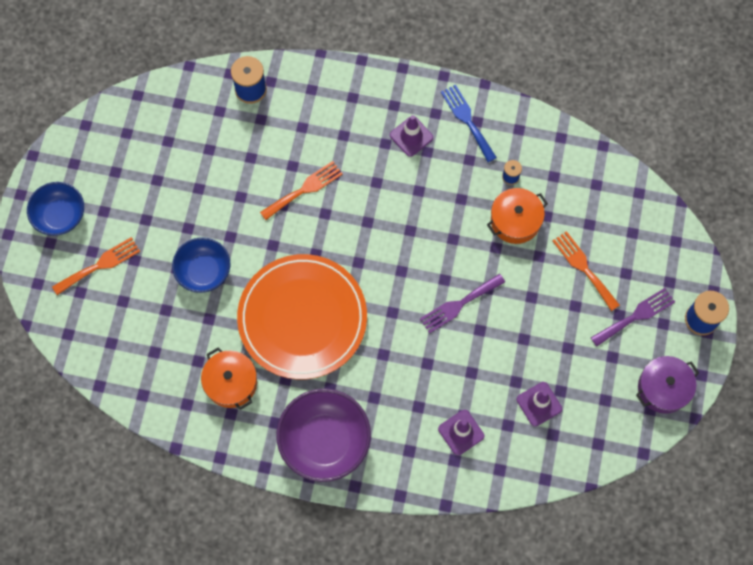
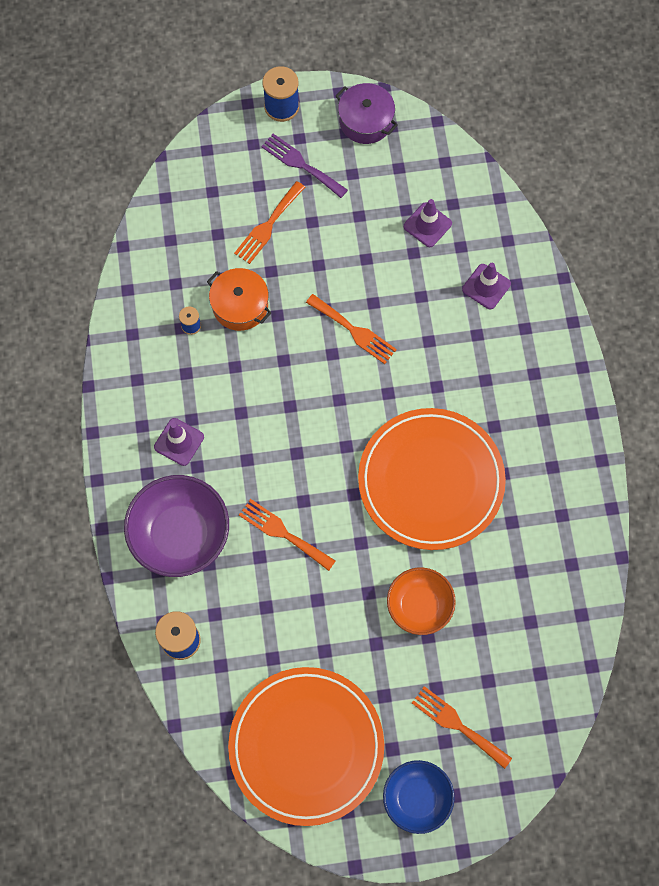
camera: 110 degrees left, 0 degrees up
(133, 151) = (306, 746): none -> orange plate
(203, 271) = (419, 605): blue bowl -> orange bowl
(231, 382) = (530, 527): orange pot -> none
(324, 441) = (550, 411): purple bowl -> purple bowl (180, 534)
(459, 304) = (354, 331): purple fork -> orange fork
(467, 120) = (139, 390): blue fork -> none

